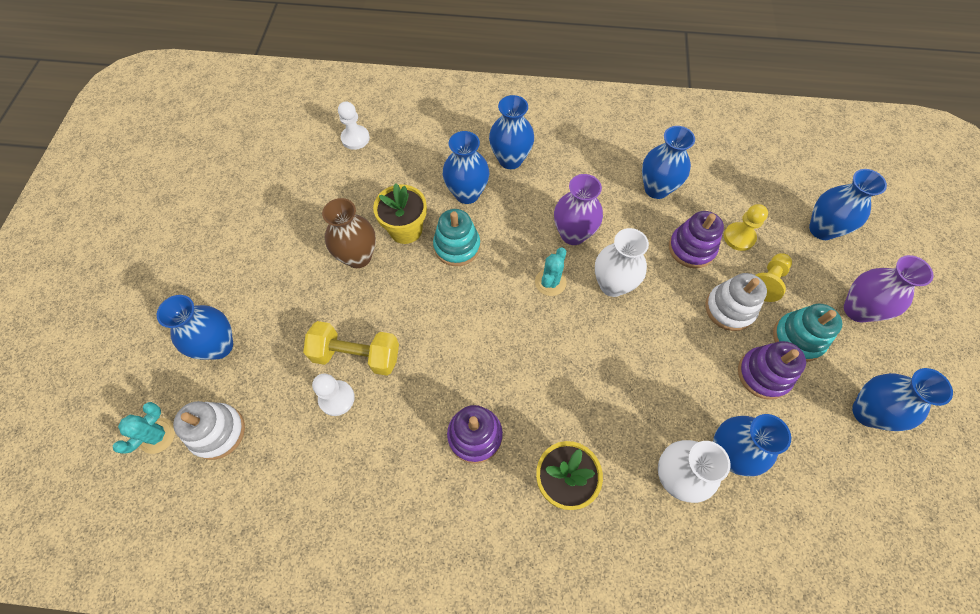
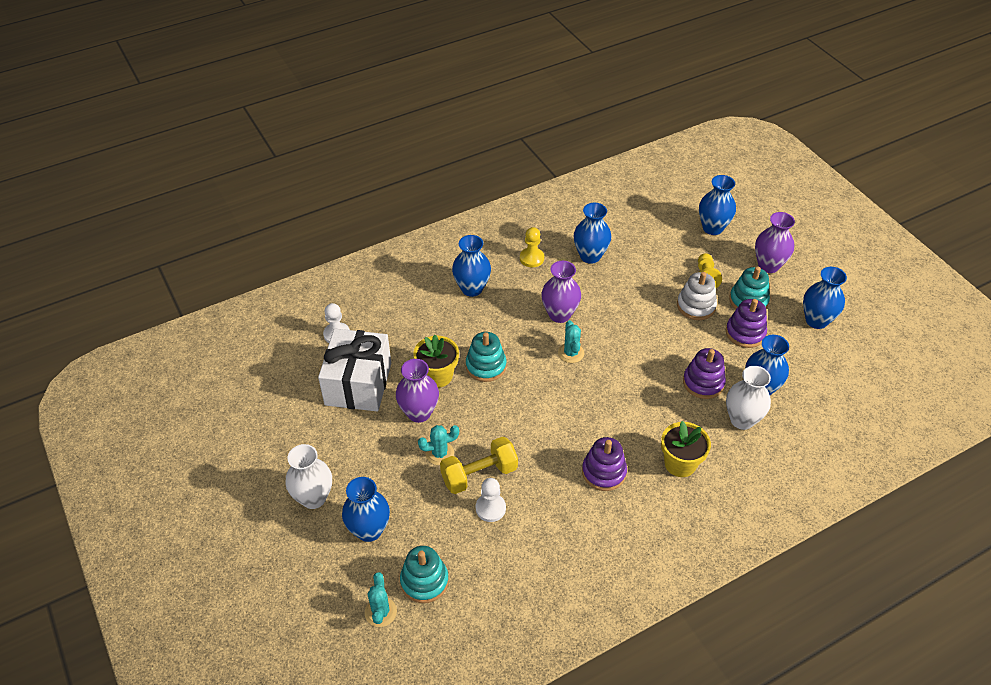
camera: 35 degrees left, 15 degrees down
(218, 432) = (424, 581): white stacking toy -> turquoise stacking toy
(332, 196) = (358, 384): none -> white gift
(341, 310) = (439, 453): none -> turquoise cactus
(358, 257) = (419, 413): brown vase -> purple vase
(467, 193) = (461, 328): blue vase -> none
(612, 285) = (612, 332): white vase -> white vase (313, 498)
(691, 248) = (643, 282): purple stacking toy -> purple stacking toy (703, 383)
(739, 237) = (667, 259): yellow pawn -> yellow pawn (531, 258)

